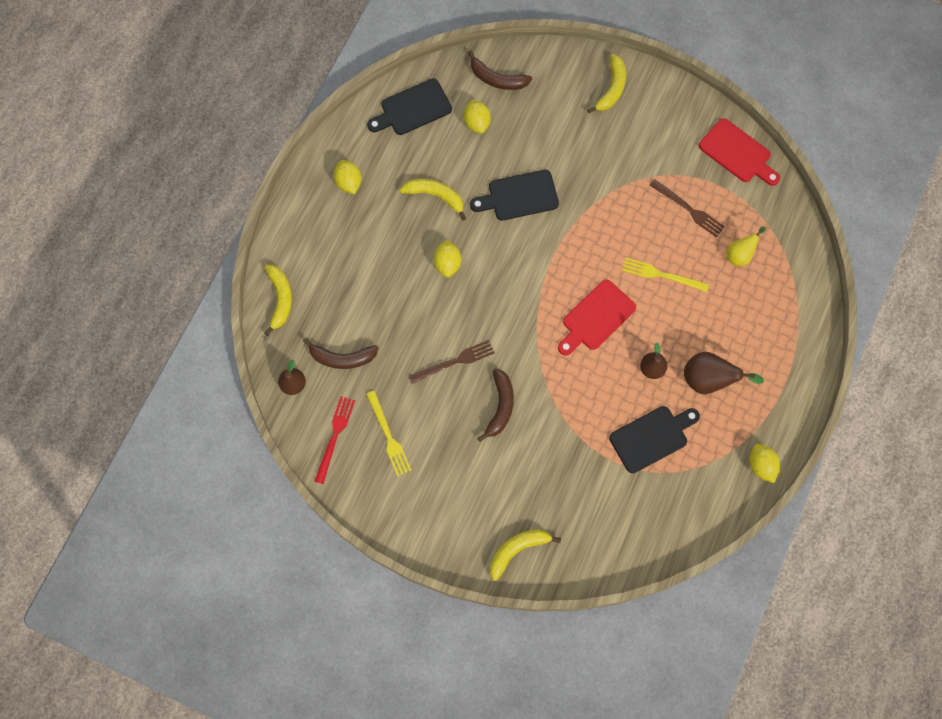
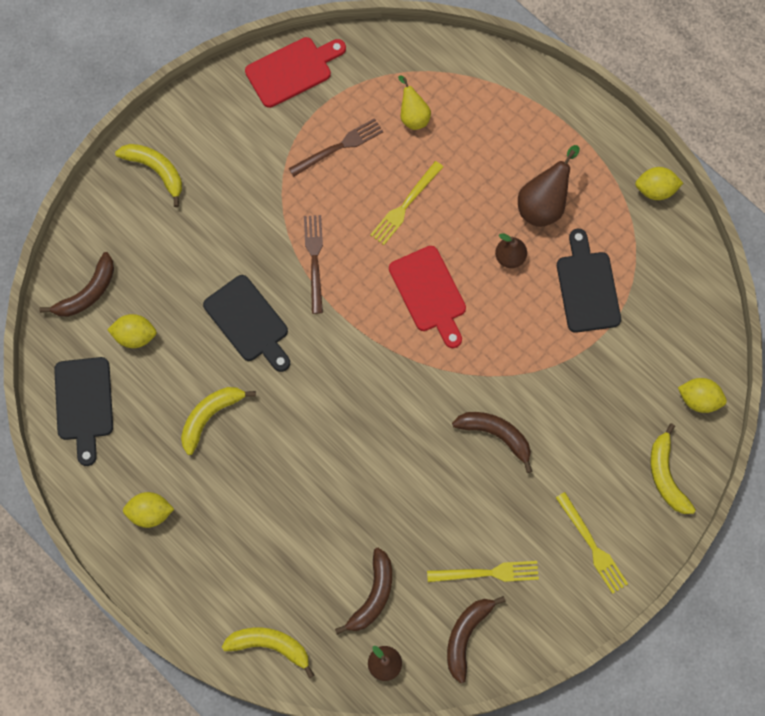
camera: 70 degrees left, 0 degrees up
(335, 436) = (466, 636): red fork -> brown banana
(438, 509) = (592, 546): none -> yellow fork
(447, 264) = (301, 433): yellow lemon -> yellow lemon (699, 399)
(454, 362) = (424, 467): brown fork -> brown fork (314, 260)
(519, 196) = (249, 322): black cutting board -> black cutting board turned 45 degrees counterclockwise

